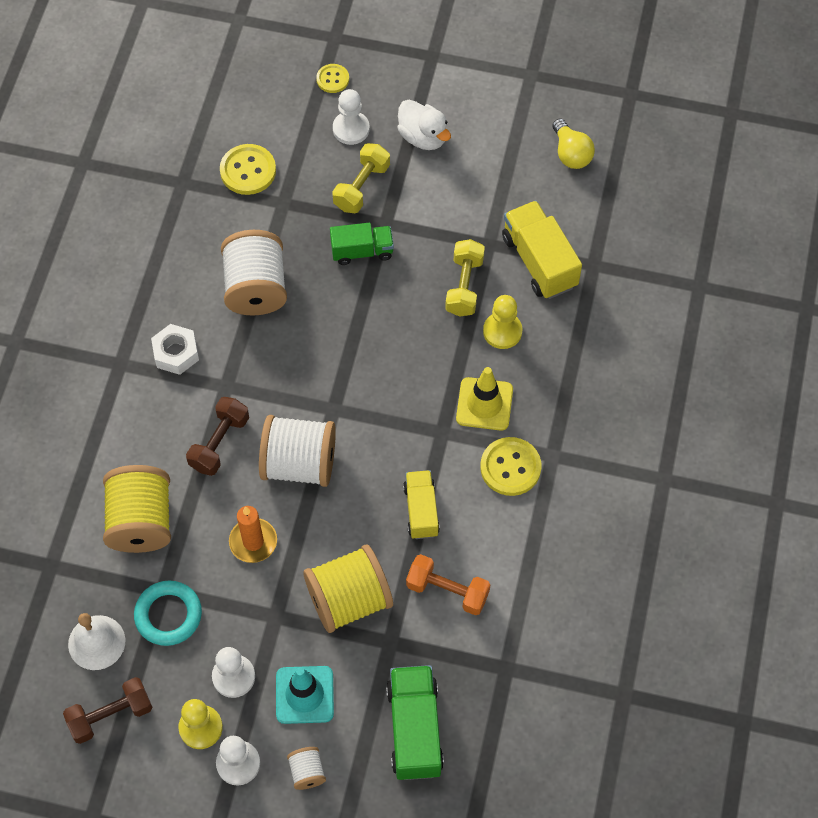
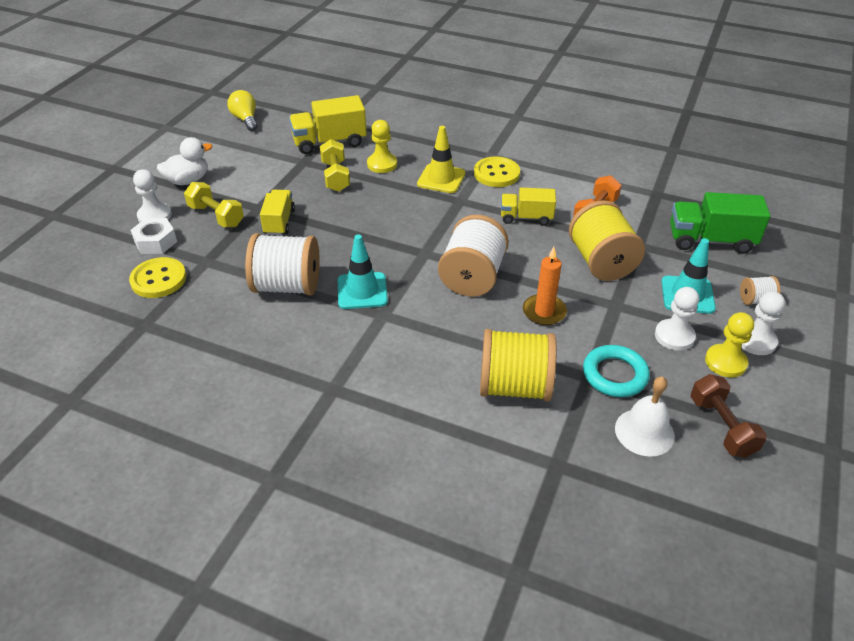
camera: 80 degrees left, 20 degrees down
(176, 353) = (336, 345): white nut -> white nut (156, 242)
(219, 443) = (441, 324): brown dumbbell -> none
(259, 359) = (362, 291): none -> turquoise traffic cone
(332, 79) = (96, 220): yellow button -> none
(362, 251) = (279, 222): green truck -> yellow truck
(464, 286) = (335, 176): yellow dumbbell -> yellow dumbbell turned 60 degrees clockwise
(571, 153) = (245, 119): yellow light bulb -> yellow light bulb turned 105 degrees counterclockwise

